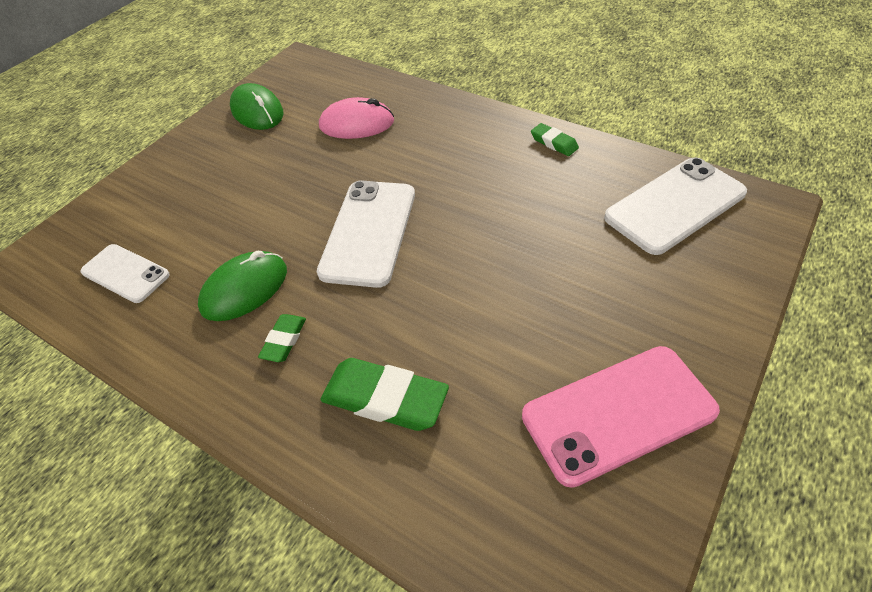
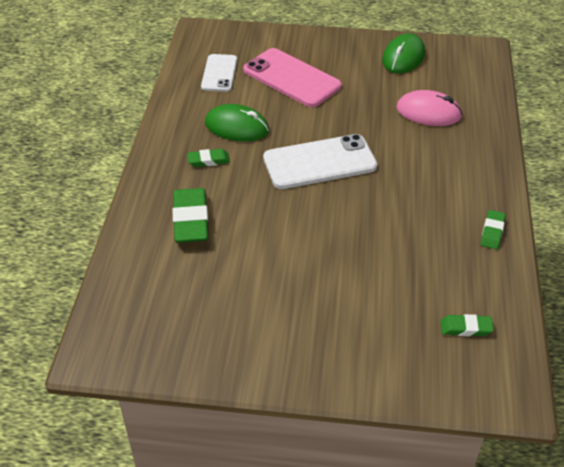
camera: 60 degrees right, 5 degrees down
(357, 124) = (428, 112): pink mouse -> pink mouse turned 45 degrees counterclockwise
(618, 413) = (236, 334): pink phone -> pink phone (291, 78)
(675, 205) = (466, 328): white phone -> green eraser

